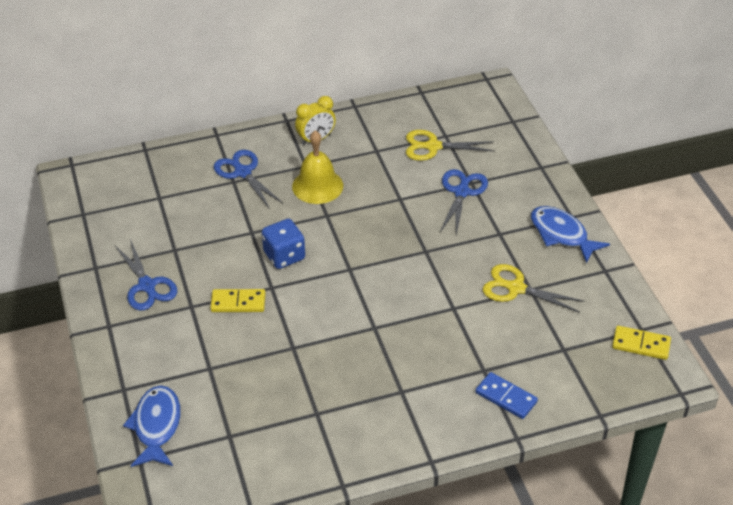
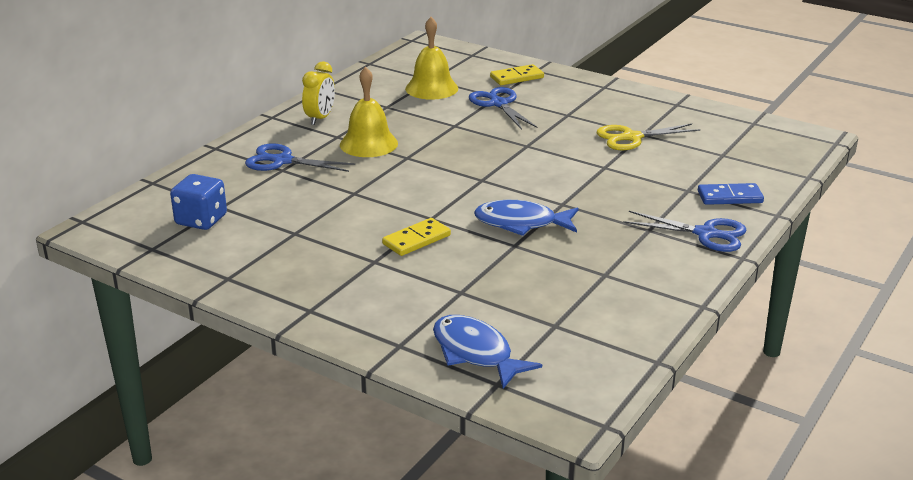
camera: 40 degrees left, 15 degrees down
(147, 286) = (306, 267): blue scissors -> blue scissors (705, 234)
(284, 256) = (410, 195): blue dice -> blue dice (201, 220)
(433, 146) = (431, 88): yellow scissors -> yellow bell
(561, 234) = (613, 98): blue fish -> blue fish (521, 223)
(641, 344) = (767, 130): yellow domino -> yellow domino (516, 77)

